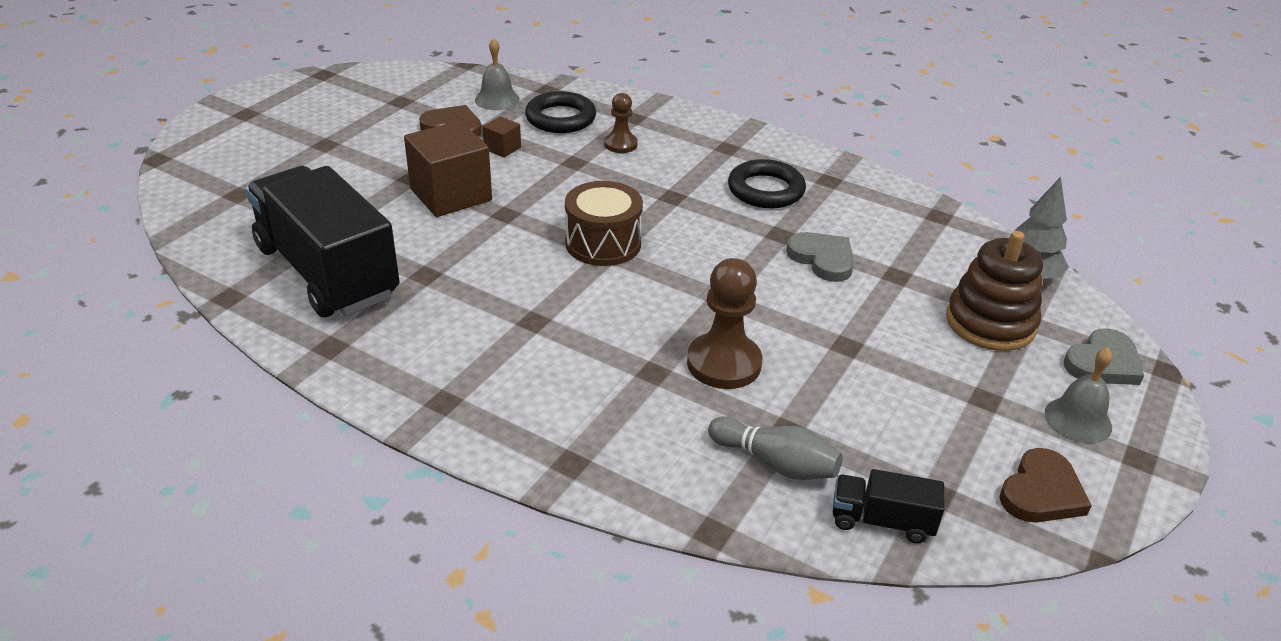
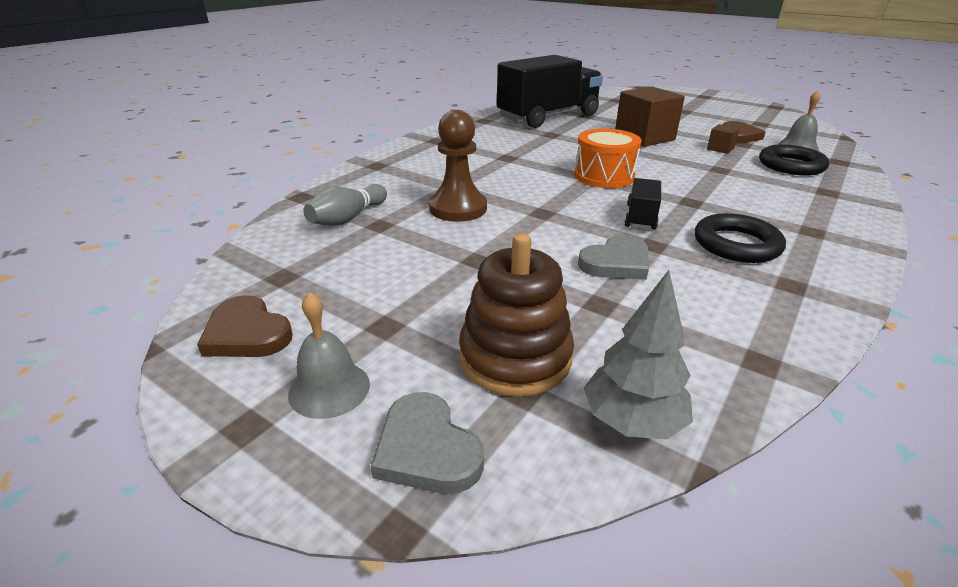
camera: 95 degrees right, 5 degrees down
(603, 243) = (604, 176): brown drum -> orange drum
(620, 144) = (767, 185): brown pawn -> none
(881, 521) = (271, 249): black truck -> black truck (641, 217)

